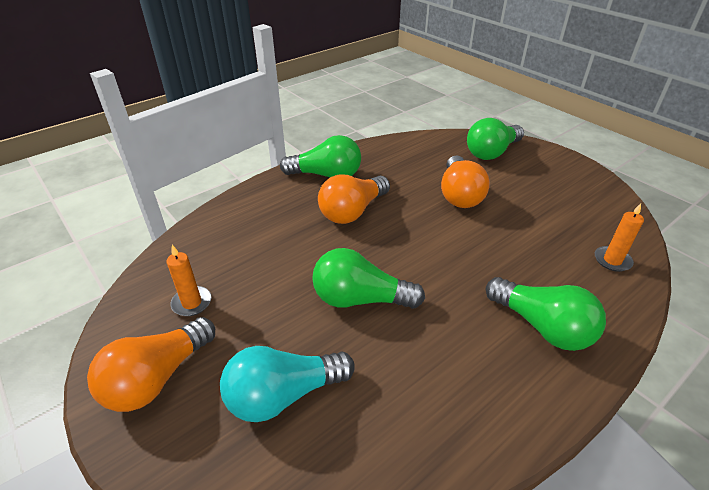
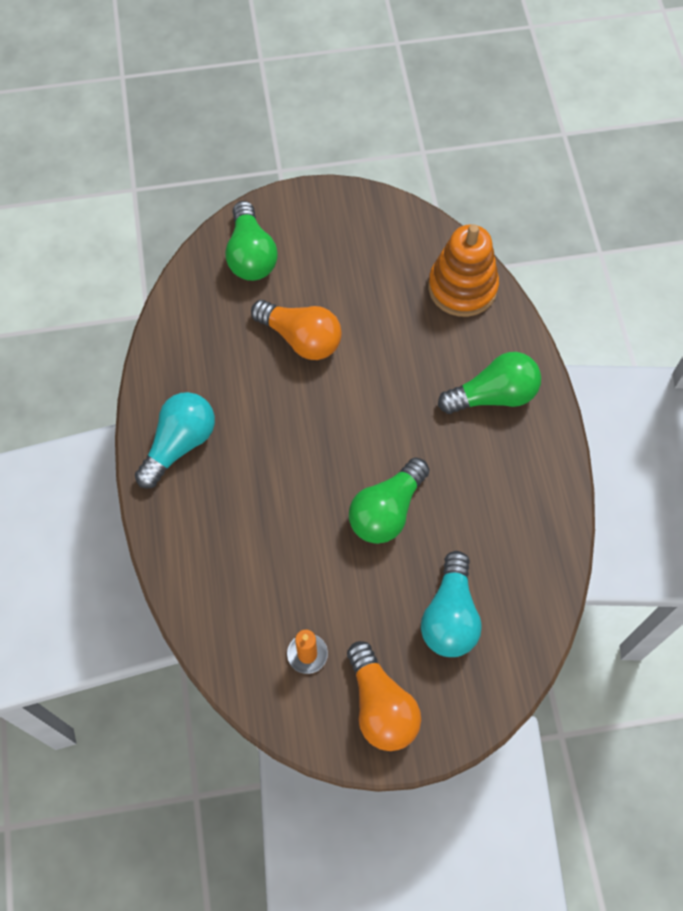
camera: 60 degrees left, 25 degrees up
(326, 175) = (179, 444): green light bulb -> turquoise light bulb
(353, 211) = (263, 452): orange light bulb -> none
(612, 260) = (462, 287): orange candle -> orange stacking toy

